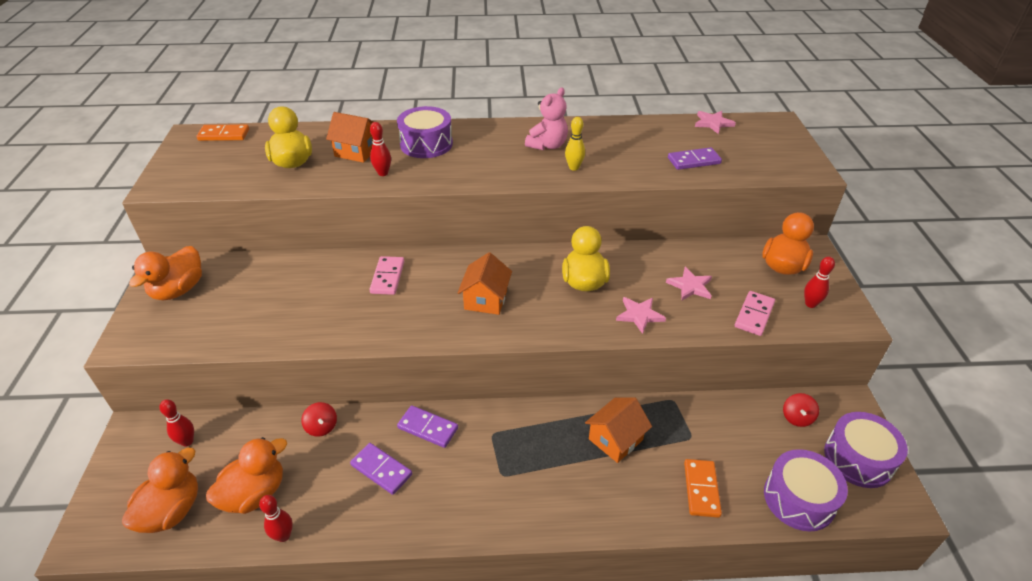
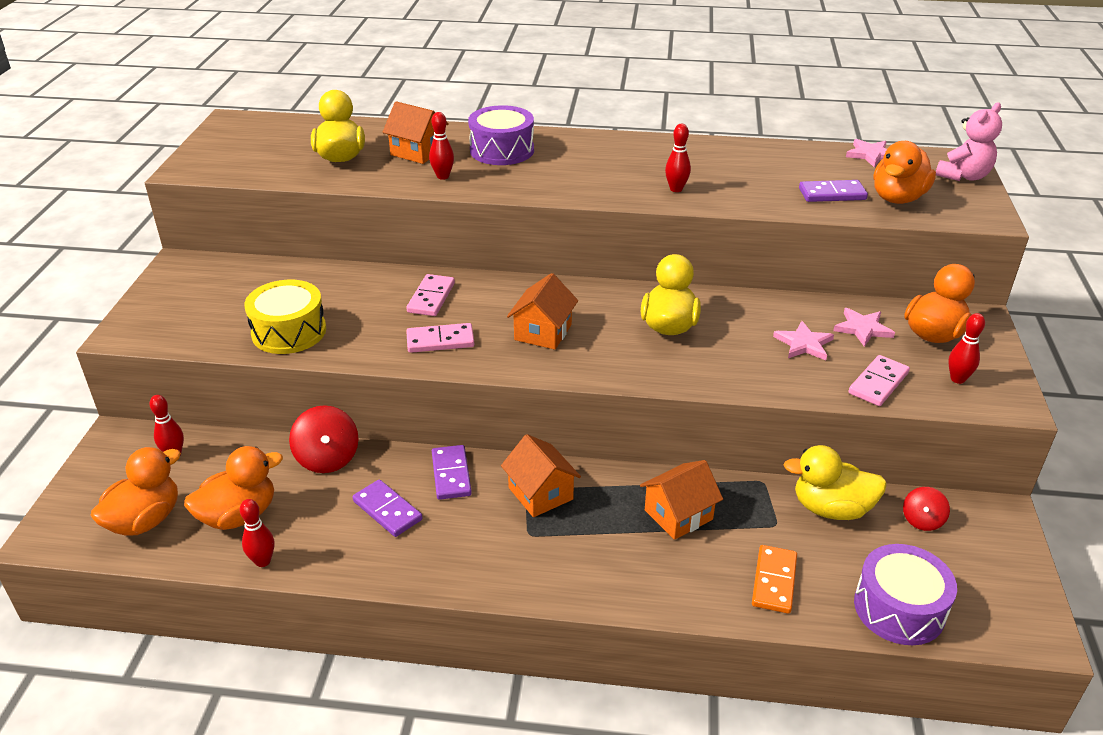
camera: 10 degrees right, 5 degrees down
(178, 290) = (191, 287): orange duck -> orange duck (897, 198)
(224, 135) = (269, 123): orange domino -> none
(273, 324) = (289, 331): none -> yellow drum
(321, 427) = (327, 458): red spinning top -> red spinning top, size x1.64
(403, 317) = (440, 341): none -> pink domino
(428, 428) = (451, 474): purple domino -> purple domino turned 45 degrees clockwise
(503, 435) = (540, 493): none -> orange house
(547, 145) = (650, 163): pink teddy bear -> pink teddy bear (963, 176)
(574, 167) = (676, 189): yellow bowling pin -> red bowling pin
(639, 315) = (729, 368): pink star -> pink star (862, 329)
(729, 417) = (831, 509): none -> yellow duck
(858, 459) = (992, 575): purple drum -> none

